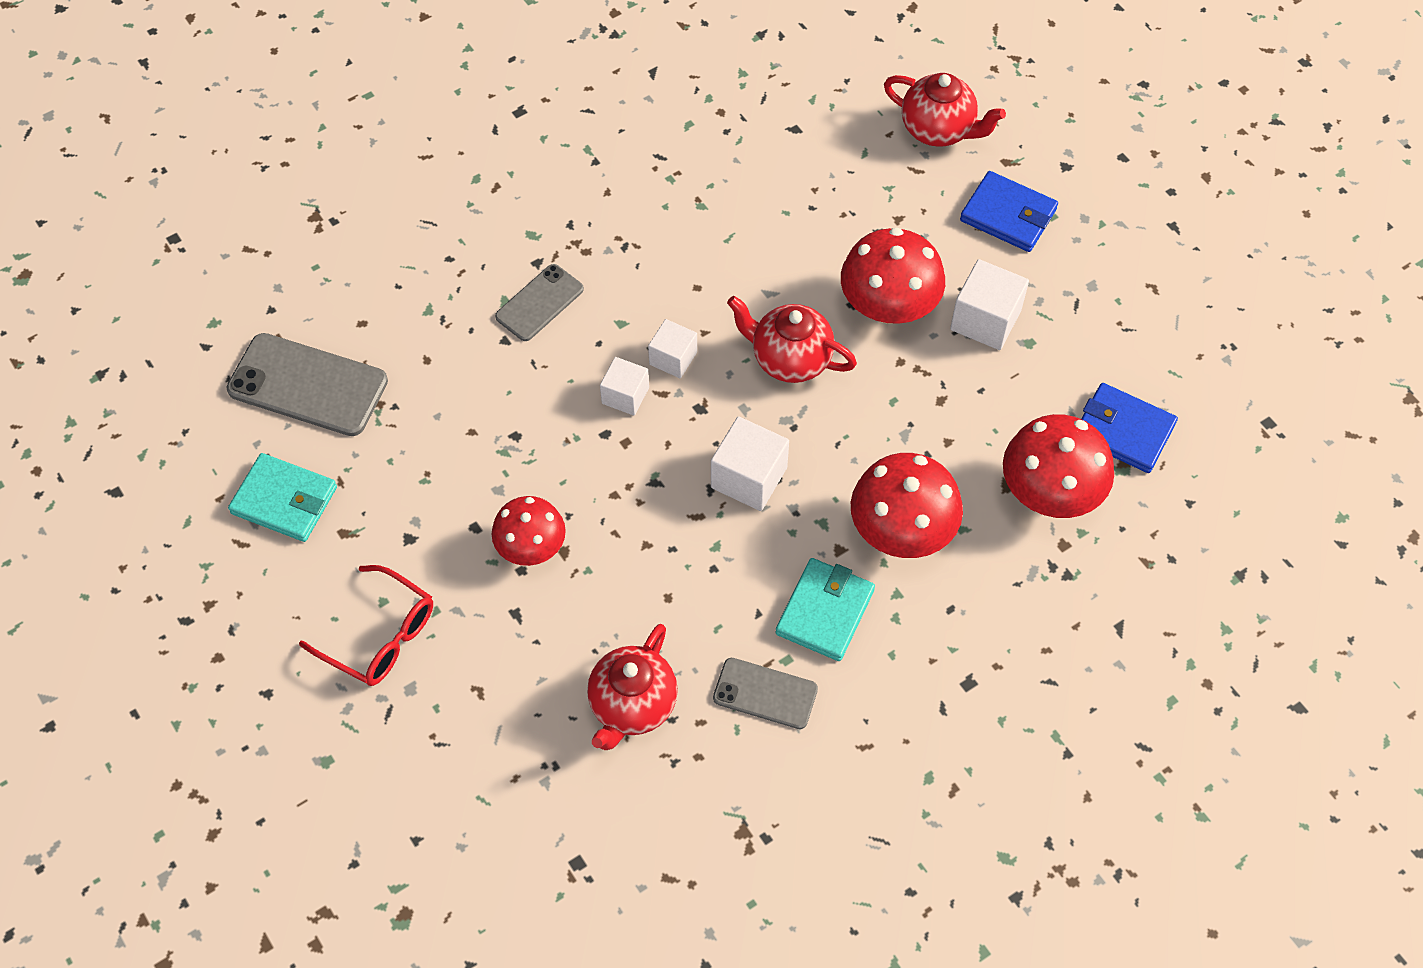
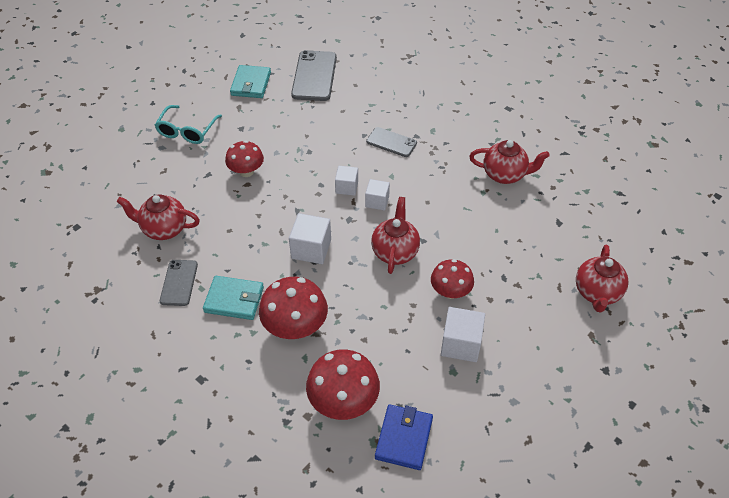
camera: 75 degrees right, 10 degrees down
(380, 636) = (187, 131): red glasses -> turquoise glasses
(673, 165) = (505, 175): none -> red teapot
(888, 306) = (450, 291): red mushroom -> red mushroom, size x0.66
(1008, 215) = (548, 343): blue wallet -> none

